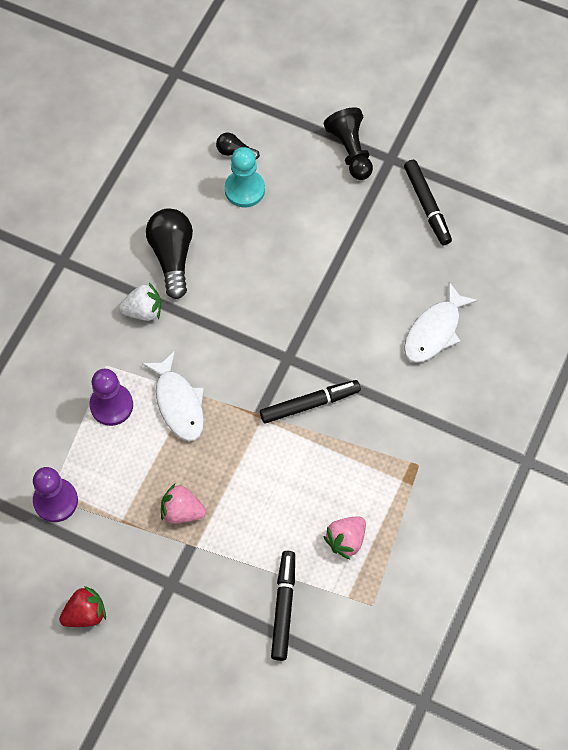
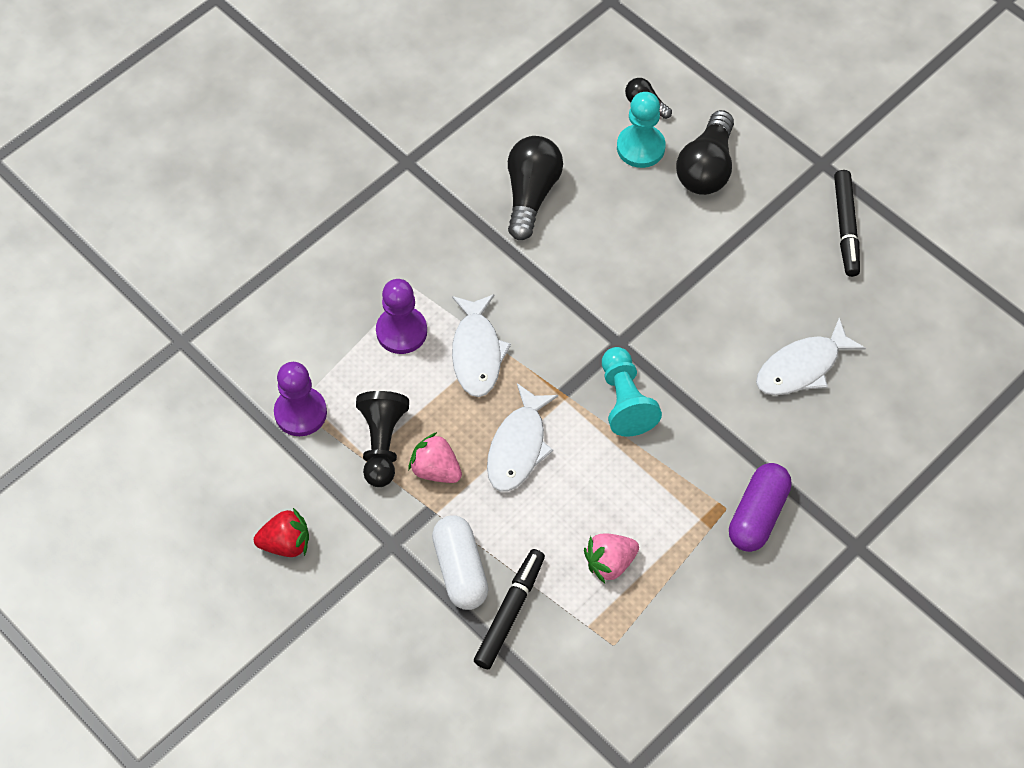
camera: 20 degrees right, 5 degrees down
(143, 311) = (476, 242): white strawberry -> none
(232, 586) = (460, 570): none -> white capsule
(240, 470) = (518, 447): none -> white fish
(302, 190) = (706, 168): none -> black light bulb
(309, 404) = (625, 401): black marker -> turquoise pawn
(350, 151) = (779, 141): black pawn -> black pawn (382, 444)
(444, 462) = (758, 515): none -> purple capsule

